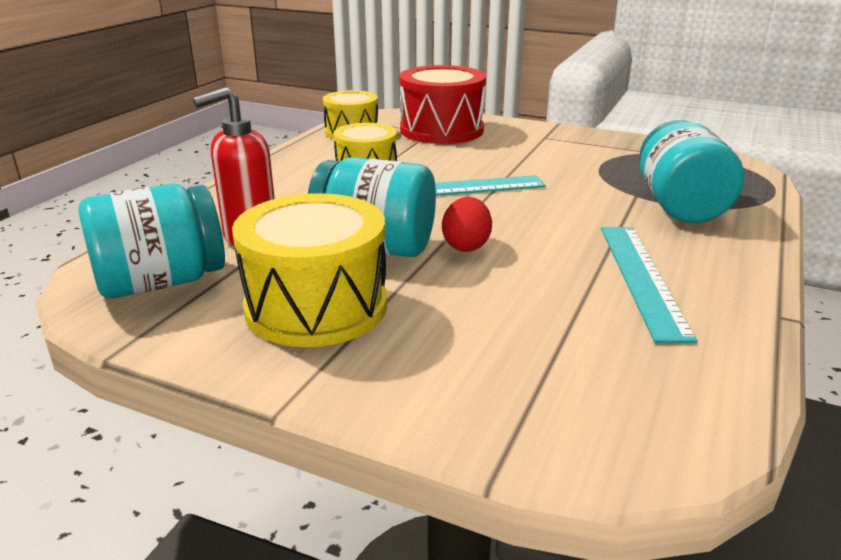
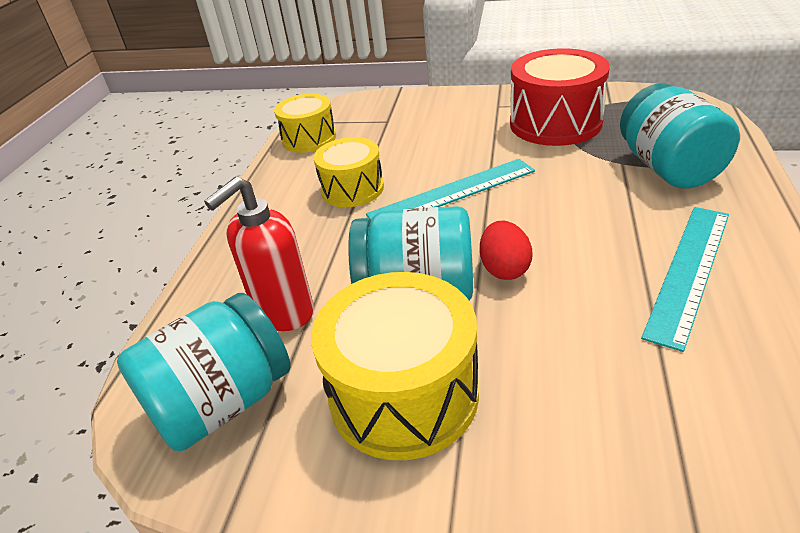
camera: 10 degrees left, 10 degrees up
(441, 130) = (396, 117): red drum -> red drum (555, 123)
(641, 278) = (688, 271): turquoise ruler -> turquoise ruler turned 45 degrees clockwise

